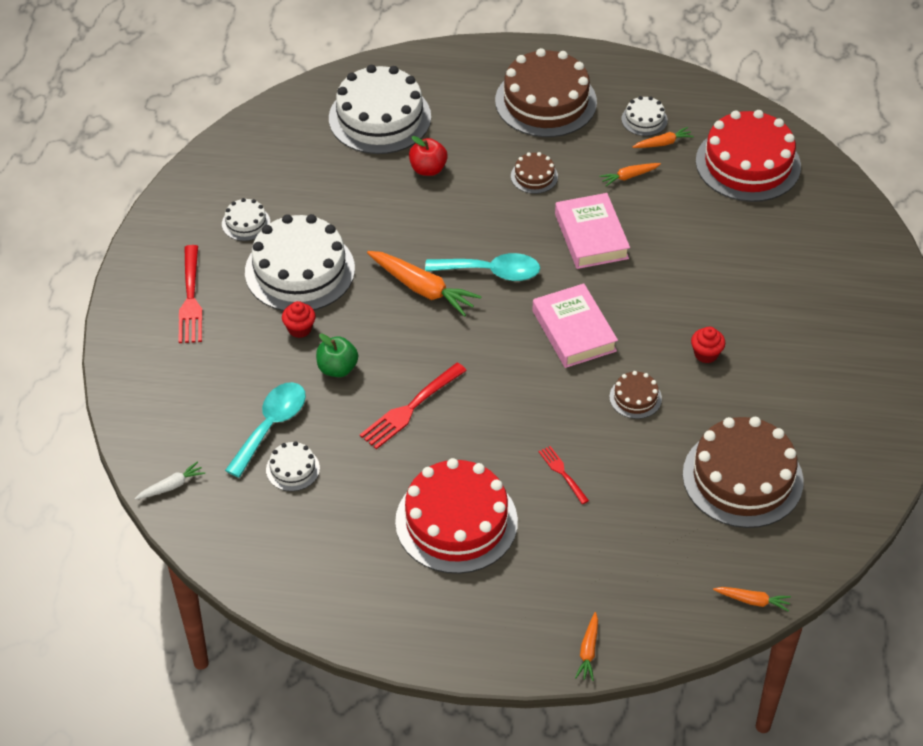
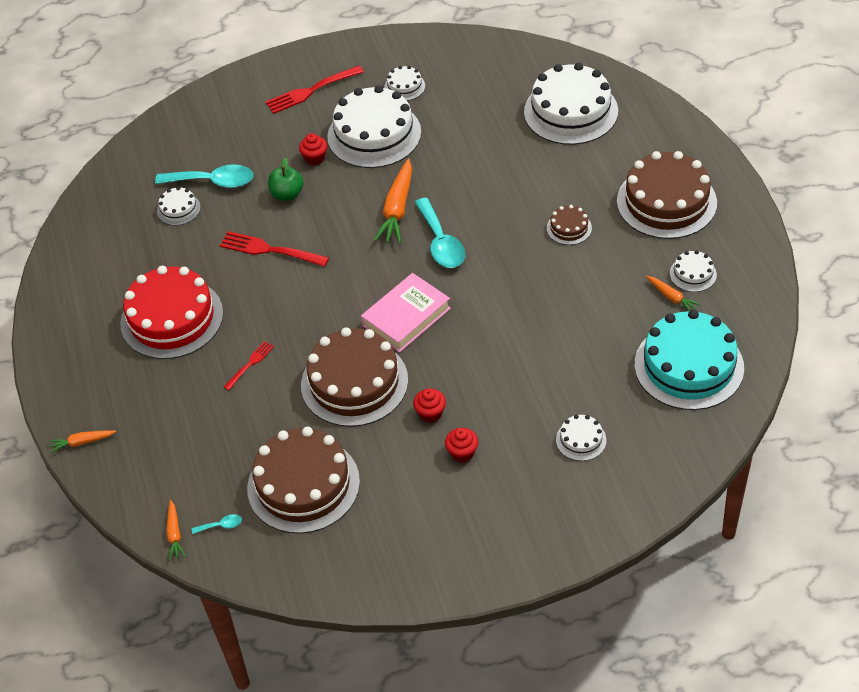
camera: 70 degrees right, 0 degrees up
(171, 486) = (133, 155): white carrot -> none
(428, 169) = (532, 162): red apple -> none
(591, 236) = (522, 289): pink book -> none
(629, 176) = (612, 289): orange carrot -> none
(635, 398) = (354, 382): brown cake -> brown cake, size x2.22
(748, 163) = (689, 366): red cake -> turquoise cake
(760, 559) = (221, 525): none -> turquoise spoon
(765, 348) = (462, 453): none -> red cupcake
(792, 262) = (581, 440): none -> white cake

